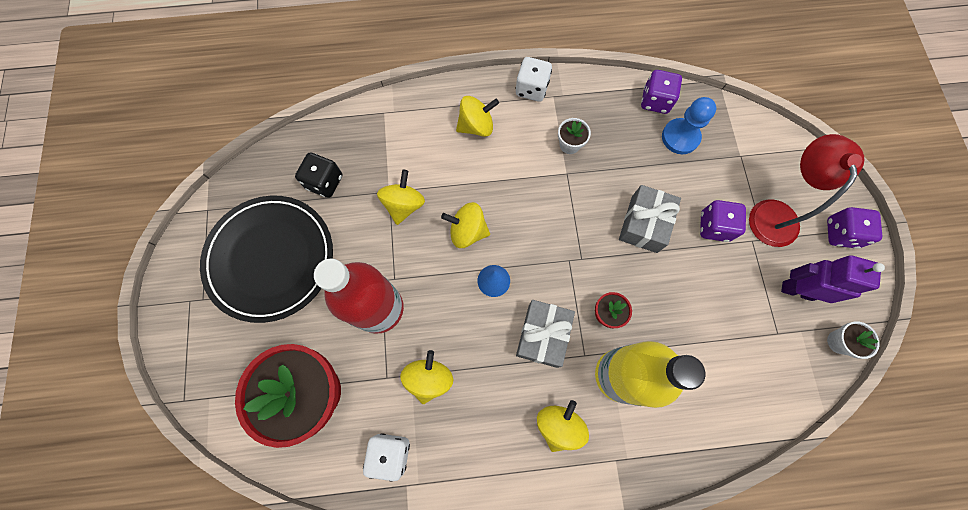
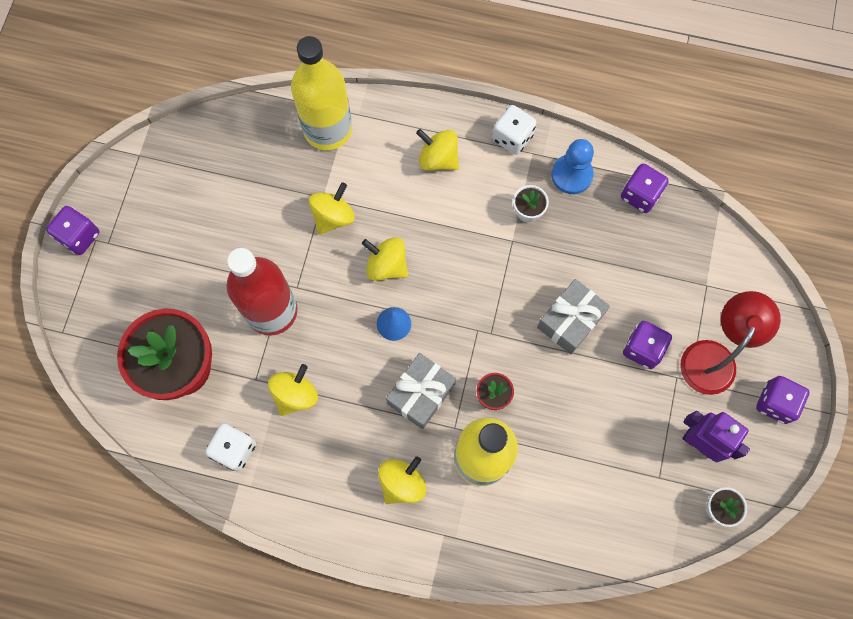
camera: 20 degrees right, 0 degrees up
(173, 303) = (79, 236): none -> purple dice
(271, 259) = (184, 226): black plate -> none
(325, 182) = (262, 166): black dice -> none
(371, 132) = (327, 129): none -> yellow bottle
(476, 126) = (438, 159): yellow spinning top -> yellow spinning top turned 150 degrees counterclockwise
(680, 137) = (649, 243): blue pawn -> blue pawn (571, 175)

